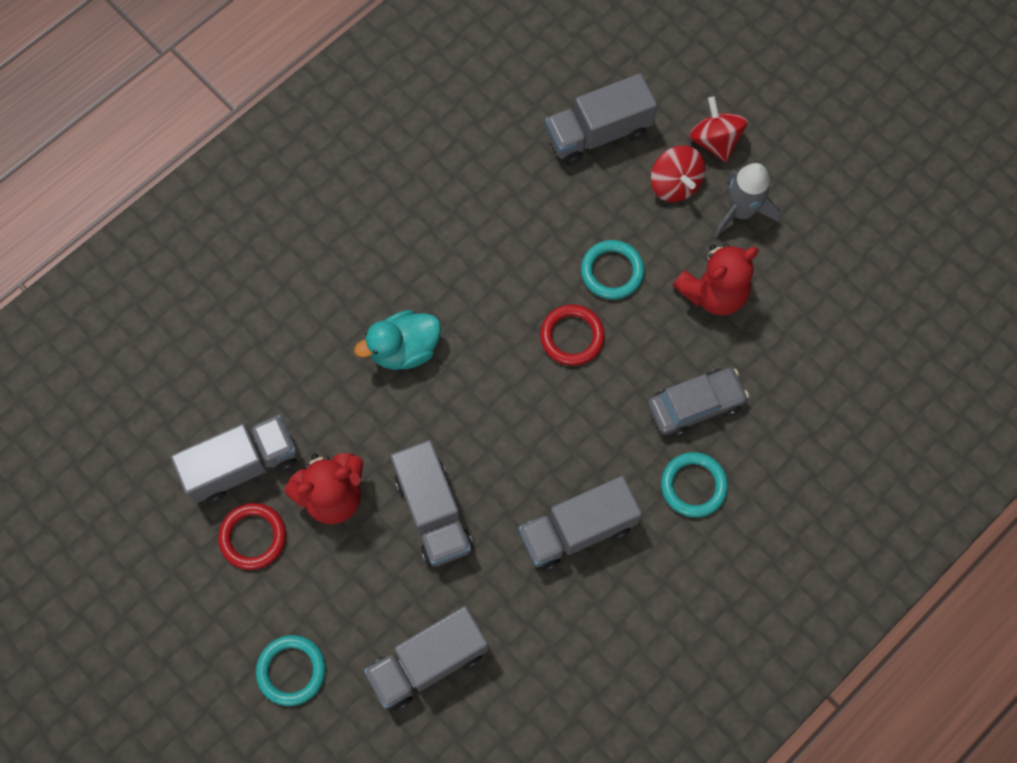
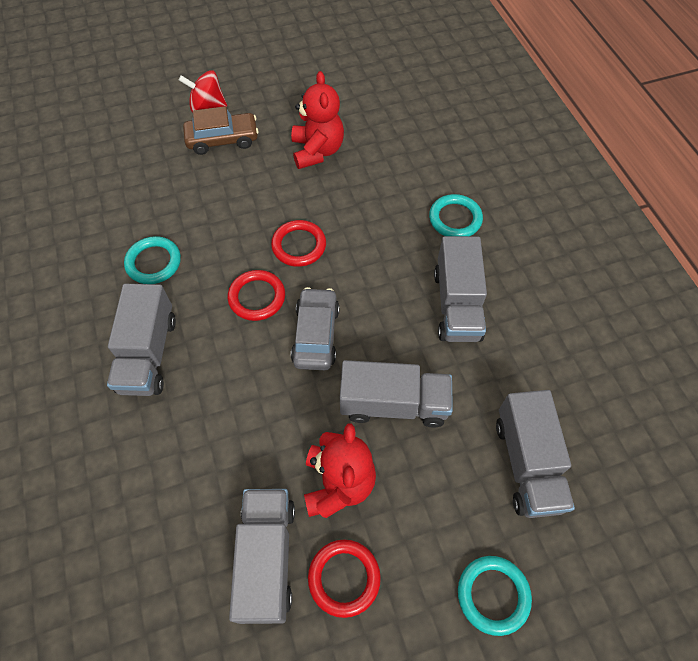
camera: 65 degrees left, 10 degrees down
(404, 349) = (237, 367): turquoise duck -> none
(488, 327) = (257, 297): none -> red ring
(598, 133) = (151, 166): grey truck -> grey truck (148, 354)
(612, 271) = (263, 201): turquoise ring -> turquoise ring (153, 262)
(674, 184) = (223, 140): red spinning top -> brown car
(695, 405) = (395, 194): grey car -> grey car (316, 335)
(741, 211) = (268, 114): grey rocket -> none

